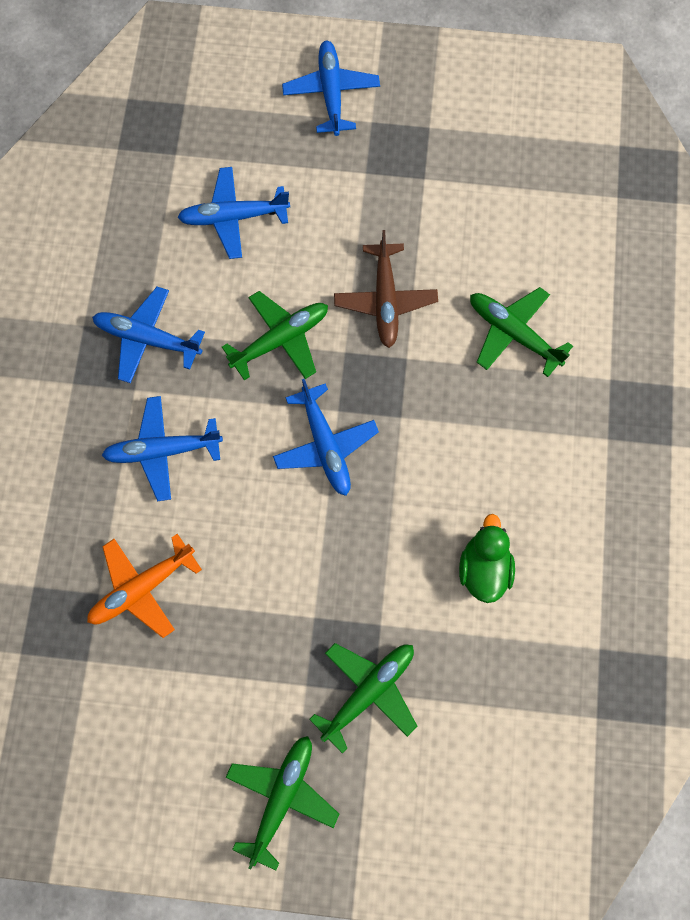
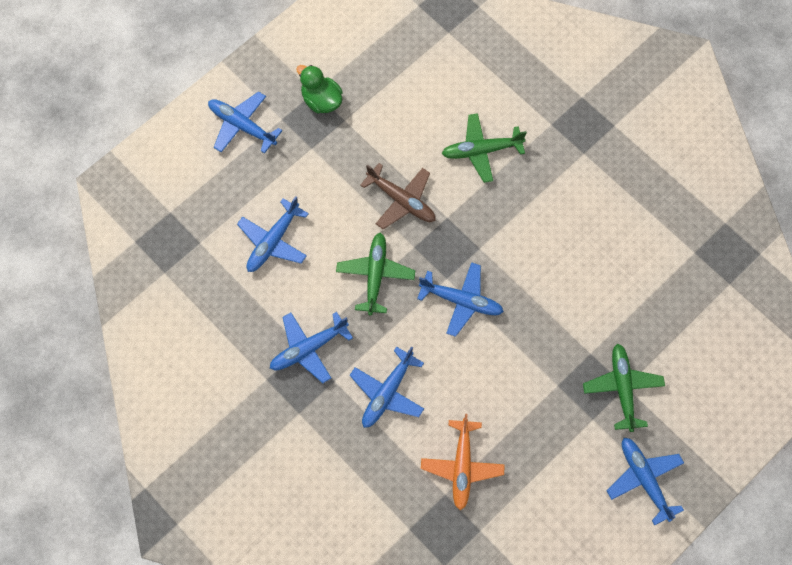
camera: 50 degrees left, 5 degrees down
(281, 797) = (644, 480): green plane -> blue plane
(483, 568) = (603, 274): green duck -> green duck (321, 100)

